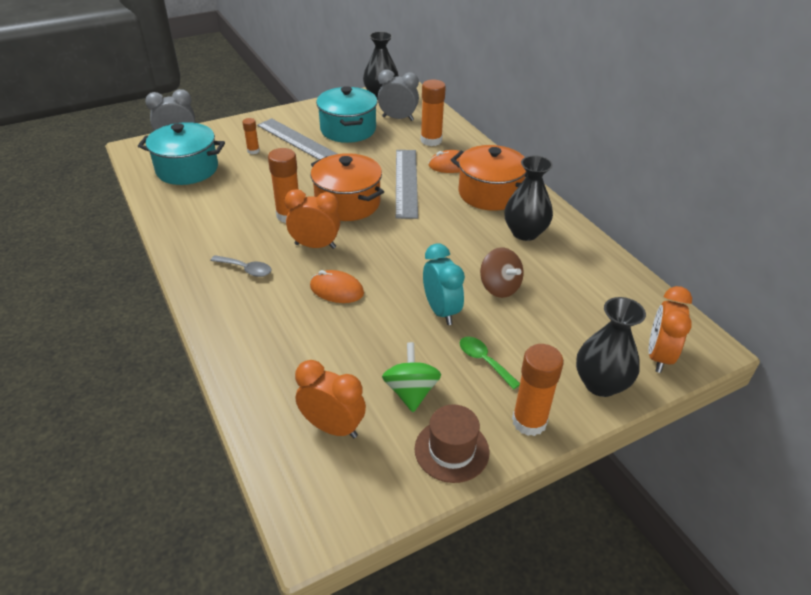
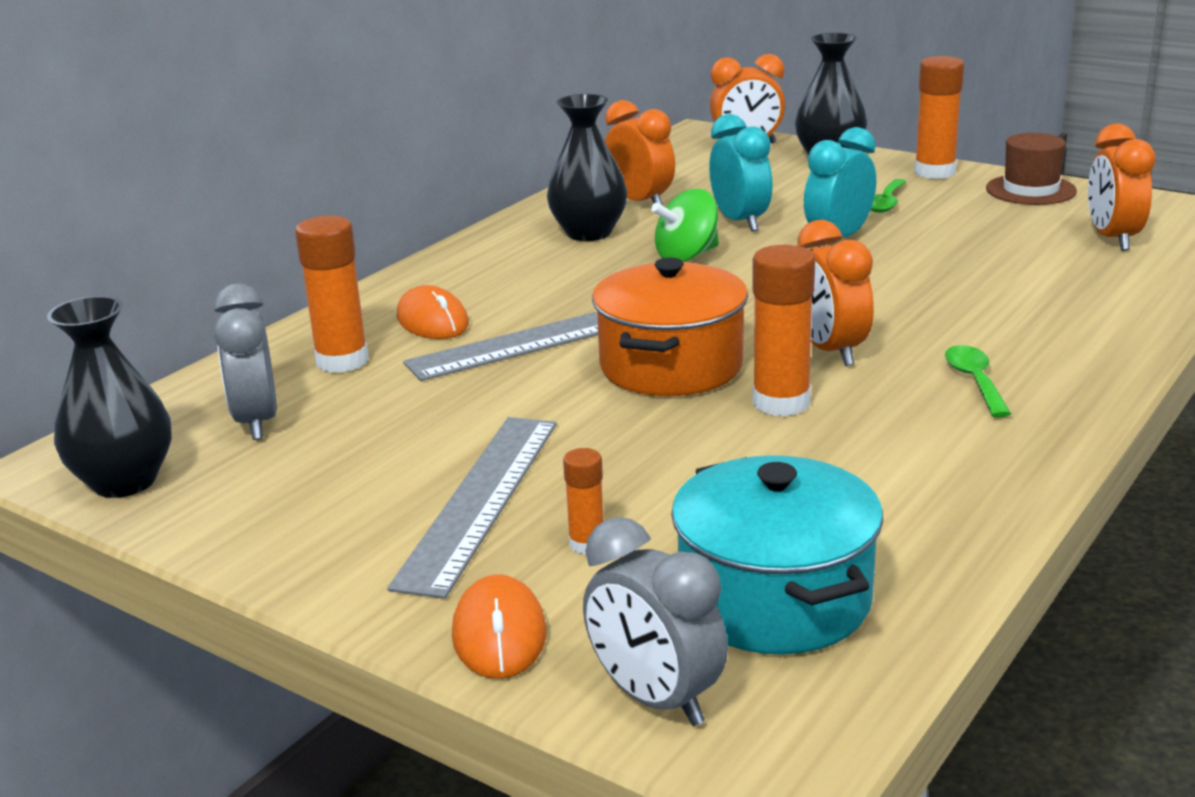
camera: 115 degrees left, 15 degrees down
(246, 269) = (975, 381): grey spoon -> green spoon
(336, 290) = (904, 304): orange mouse -> orange mouse (499, 634)
(348, 129) = (363, 462): turquoise pot -> none
(411, 392) = (995, 221): green spinning top -> green spinning top (687, 256)
(489, 193) = (501, 273): orange pot -> none
(499, 287) = (740, 222): brown spinning top -> turquoise clock
(562, 265) = (640, 202): none -> orange clock

